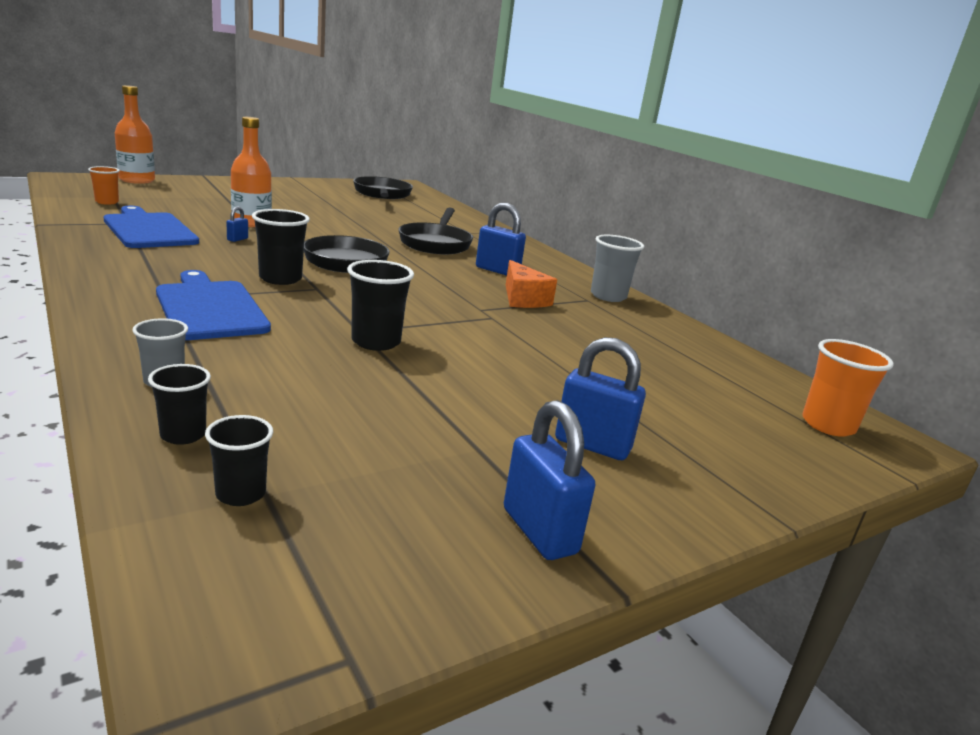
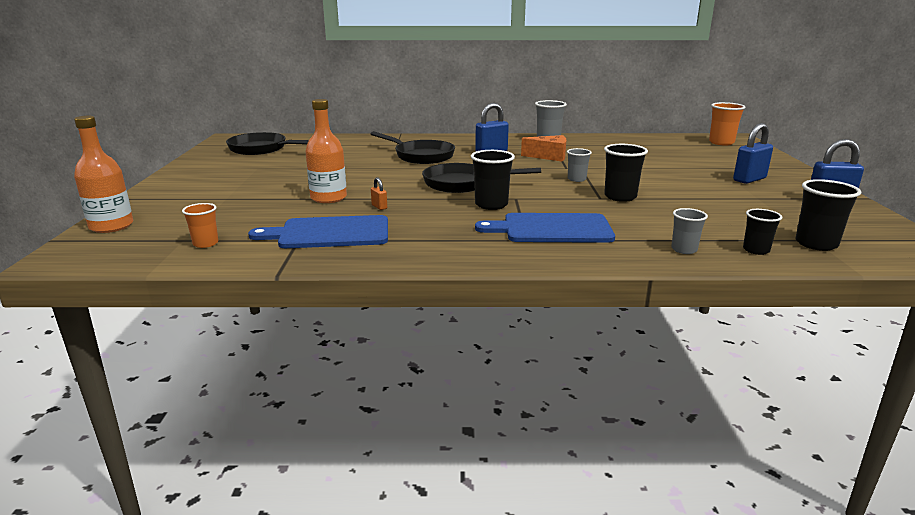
camera: 55 degrees left, 0 degrees up
(237, 239) = (379, 207): blue padlock -> orange padlock
(241, 494) = (816, 244): black cup -> black cup, size x1.58
(432, 316) = (576, 179): none -> grey cup

